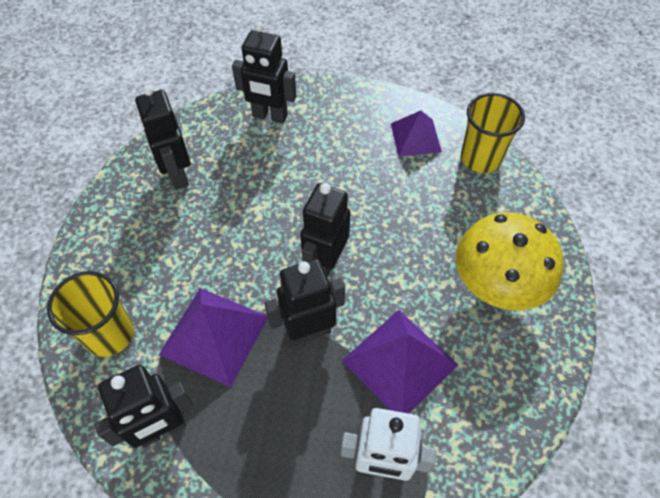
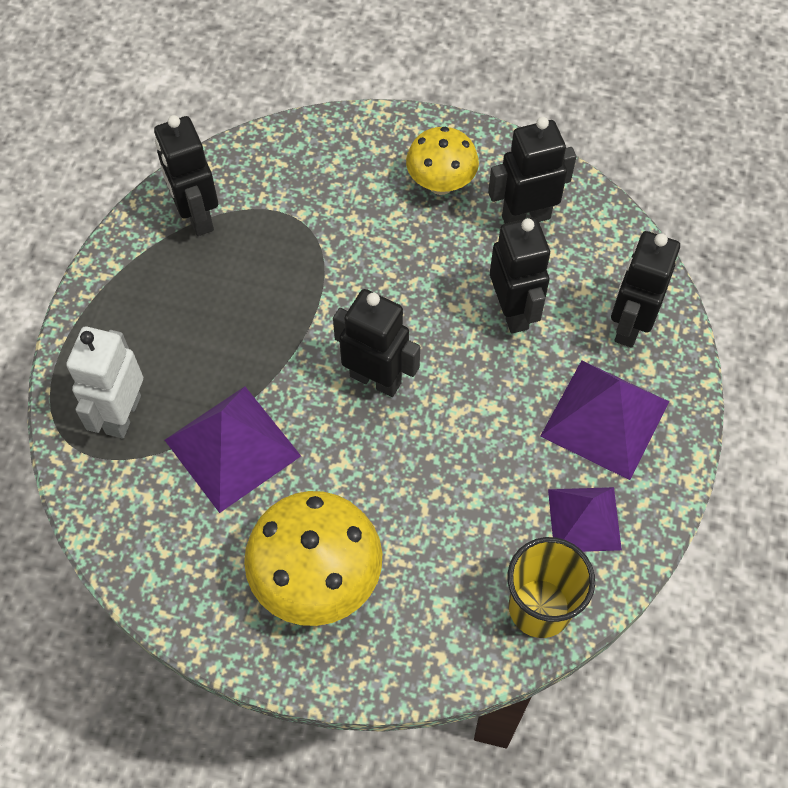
camera: 95 degrees right, 5 degrees up
(109, 334) = (309, 164): yellow cup -> none
(141, 231) = (441, 184): none -> yellow mushroom
(214, 335) = (294, 260): purple pyramid -> purple pyramid (605, 418)
(308, 331) = (285, 354): black robot -> black robot (513, 311)

